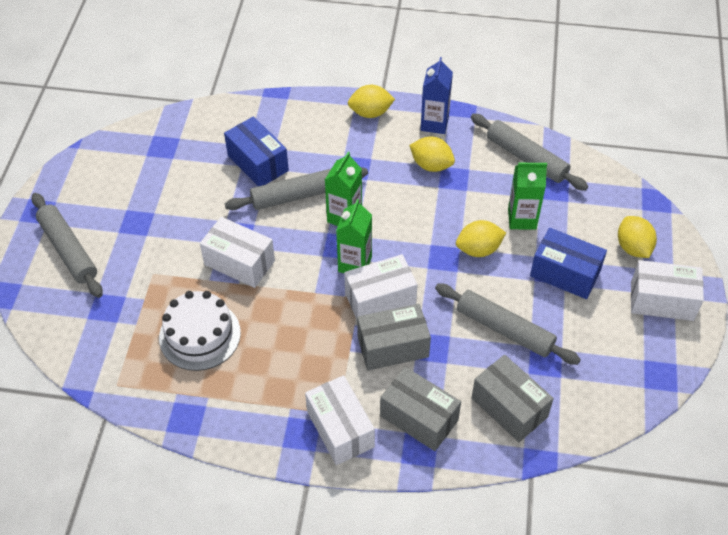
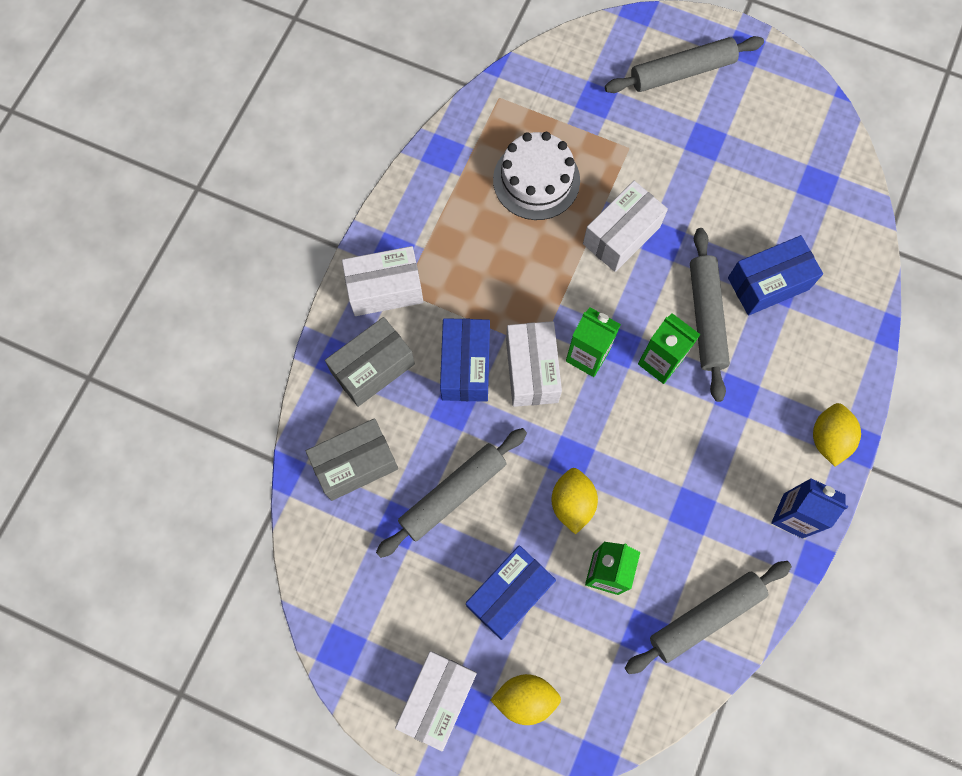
camera: 105 degrees right, 20 degrees up
(393, 347) = (465, 366): grey box -> blue box
(431, 165) = (720, 489): yellow lemon -> none

